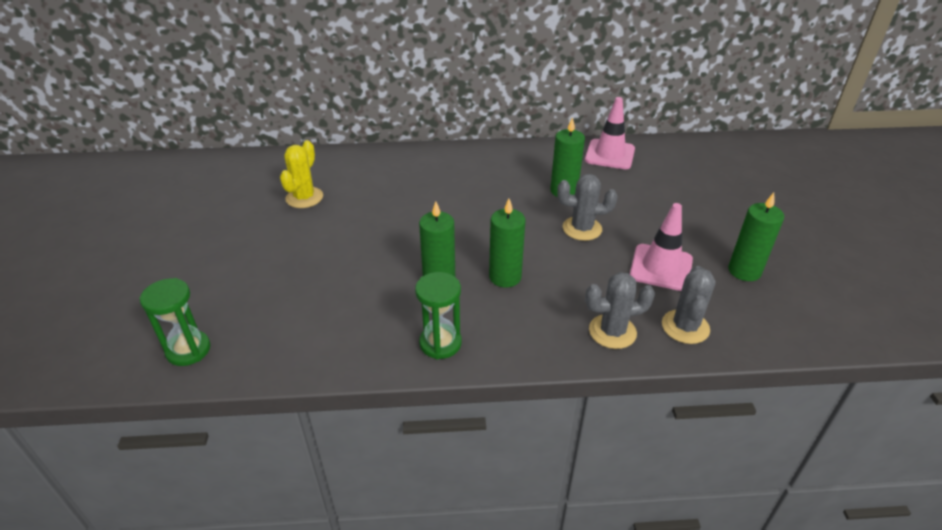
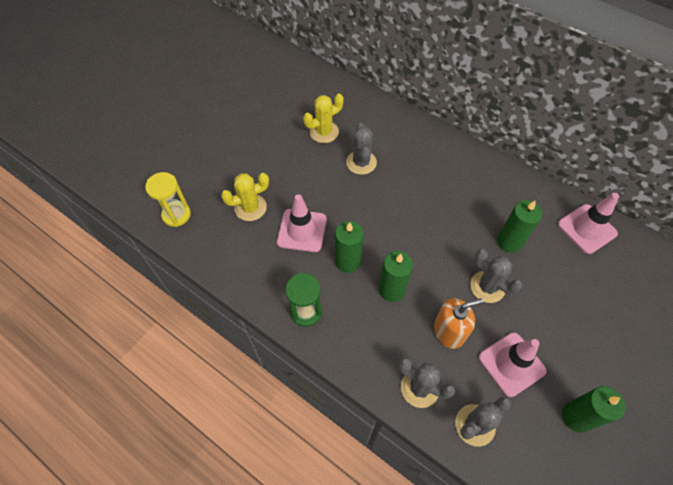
camera: 40 degrees right, 20 degrees up
(188, 350) = (176, 215): green hourglass -> yellow hourglass
(282, 294) = (250, 207): none -> yellow cactus
(363, 282) = (302, 230): none -> pink traffic cone
(369, 202) = (361, 162): none -> grey cactus
(588, 276) = (449, 331): none -> orange soap dispenser

